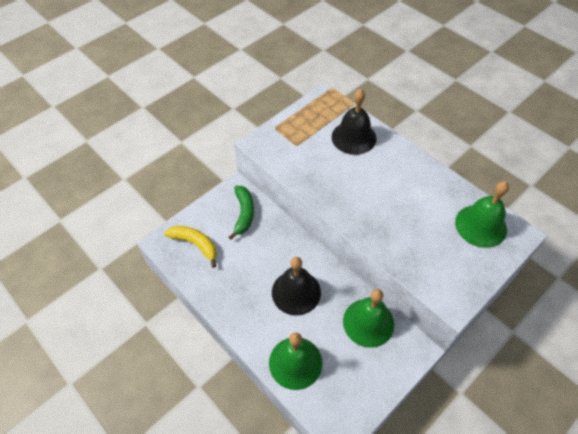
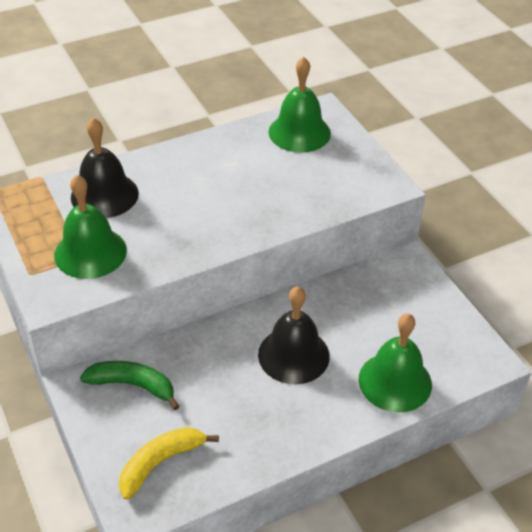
camera: 75 degrees left, 10 degrees down
(368, 322) = (362, 294): green bell -> green bell (90, 252)

